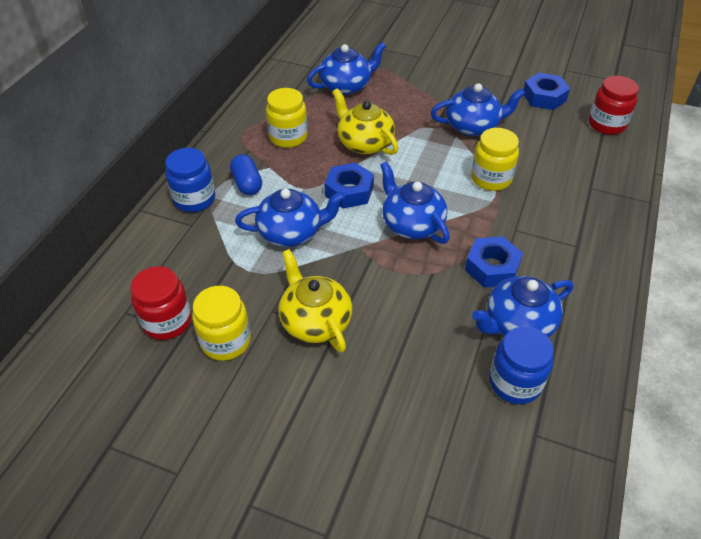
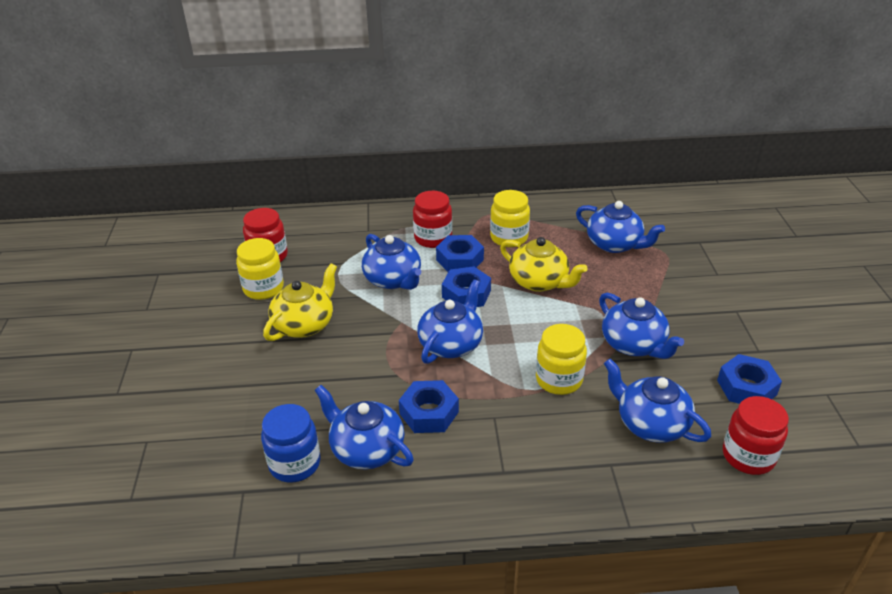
camera: 65 degrees right, 10 degrees down
(194, 199) = (396, 221): blue jar -> none
(247, 184) = (433, 238): blue capsule -> red jar
(295, 178) = (460, 259): none -> blue nut
(364, 143) = (539, 282): yellow teapot -> yellow teapot turned 105 degrees clockwise
(559, 153) = (650, 424): none -> blue teapot

